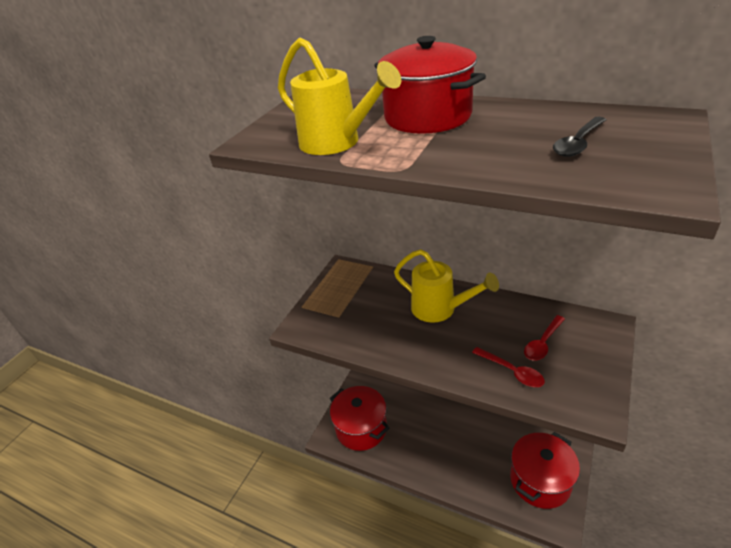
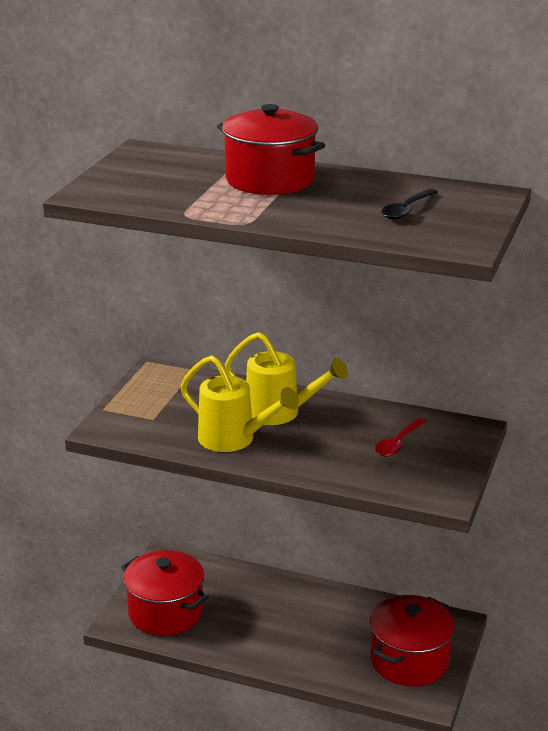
camera: 10 degrees left, 10 degrees down
(336, 143) = (178, 199): yellow watering can -> yellow watering can (233, 439)
(511, 371) = (359, 467): red spoon -> none

